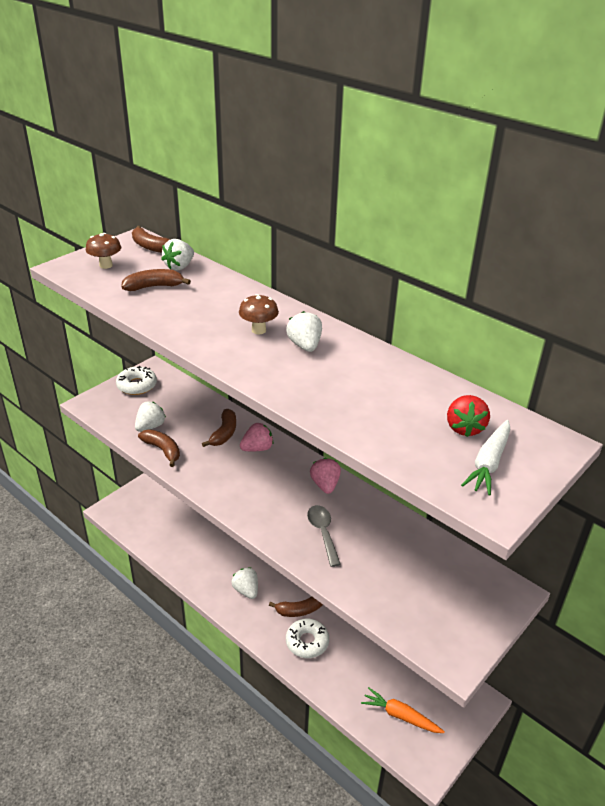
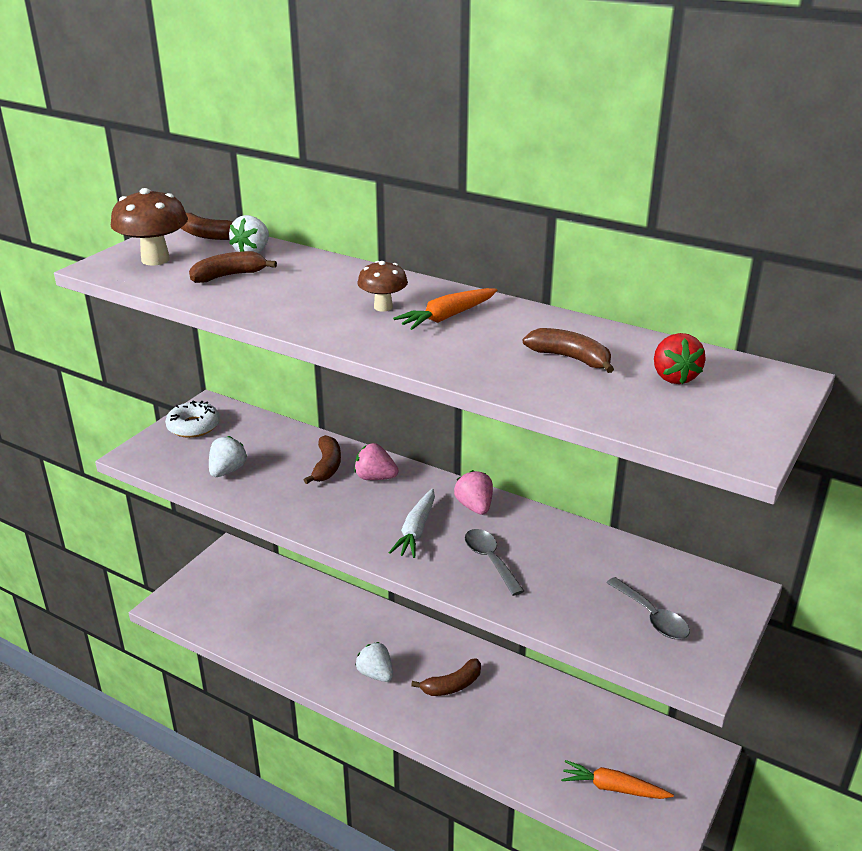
camera: 10 degrees left, 5 degrees down
(106, 265) = (155, 260): brown mushroom -> brown mushroom, size x1.63
(162, 450) = (253, 495): brown banana -> brown banana (570, 358)
(257, 448) = (375, 477): pink strawberry -> pink strawberry turned 120 degrees counterclockwise
(305, 346) = (447, 317): white strawberry -> orange carrot
(307, 642) = (471, 722): white donut -> none
(434, 603) = (652, 617): none -> grey spoon
(489, 463) = (717, 408): white carrot -> white carrot (416, 530)

